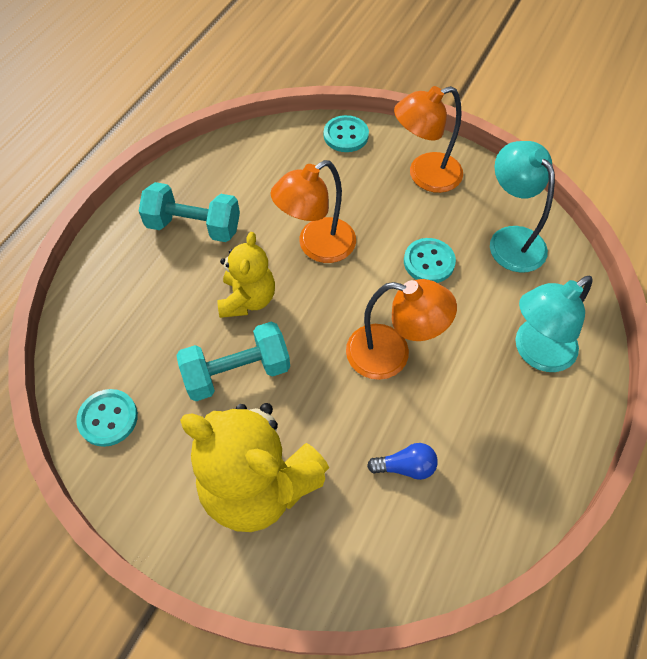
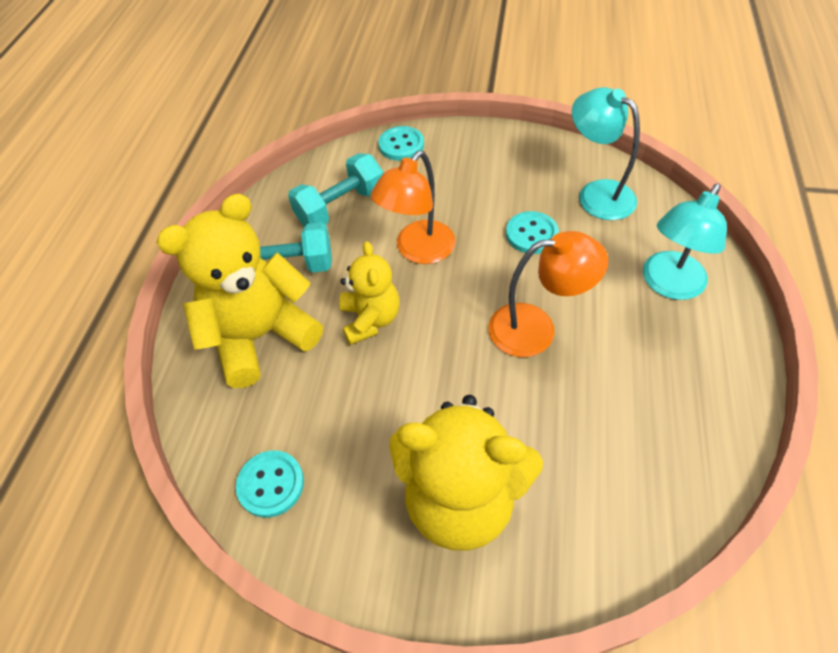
camera: 15 degrees left, 5 degrees down
(148, 284) = (260, 336): none -> yellow teddy bear
(237, 372) = (390, 393): turquoise dumbbell -> turquoise dumbbell (340, 207)
(405, 466) = (600, 430): blue light bulb -> none
(424, 176) = (492, 160): orange lamp -> none

